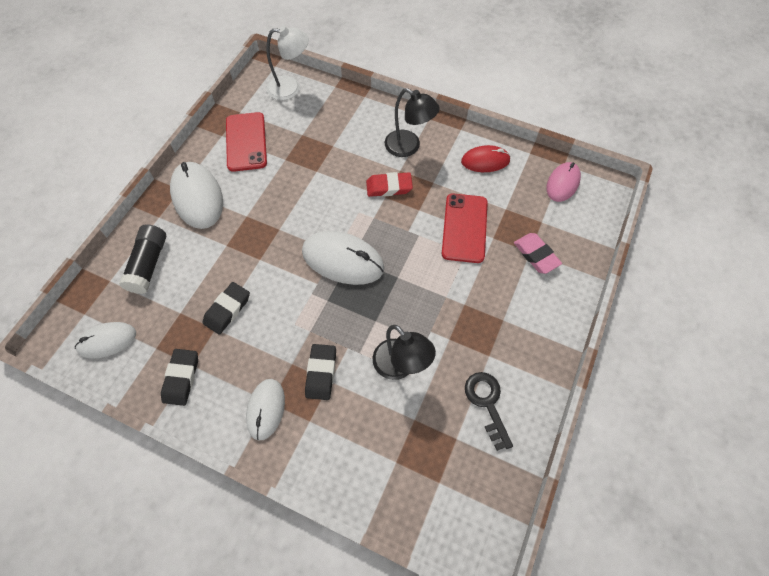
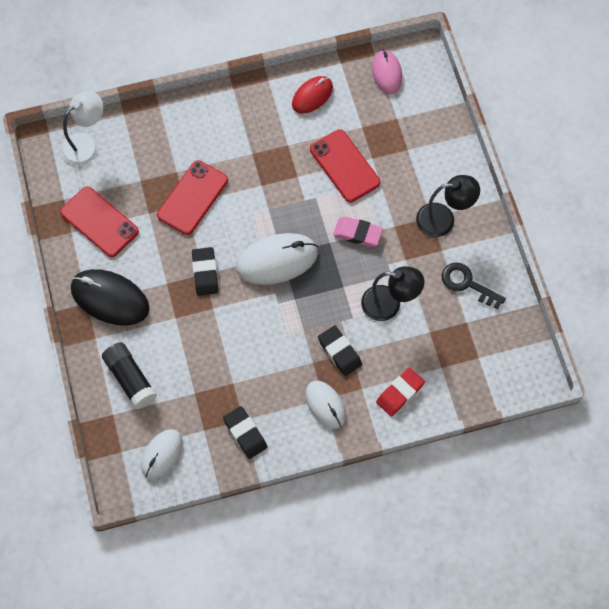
camera: 40 degrees left, 5 degrees up
(197, 197) = (110, 298): white mouse -> black mouse
(227, 310) = (228, 363): black eraser -> black eraser (205, 273)
(326, 170) = (192, 197): none -> red phone
(389, 187) = (257, 175): red eraser -> red eraser (400, 393)
(409, 147) = (240, 127): black lamp -> black lamp (443, 219)
(536, 255) = (414, 149): pink eraser -> pink eraser (357, 233)

